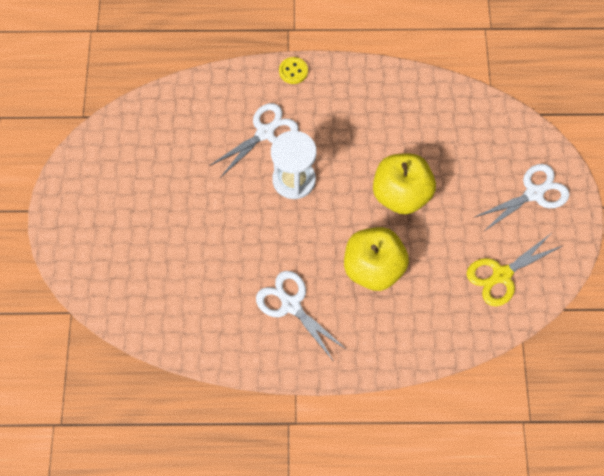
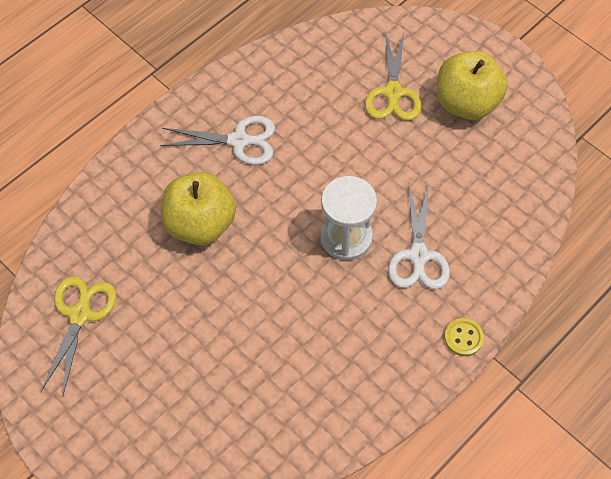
camera: 135 degrees right, 5 degrees down
(155, 246) = (393, 92): none -> yellow scissors
(401, 195) = (238, 308): yellow apple -> yellow apple (466, 103)
(534, 193) = (112, 423): white scissors -> none

